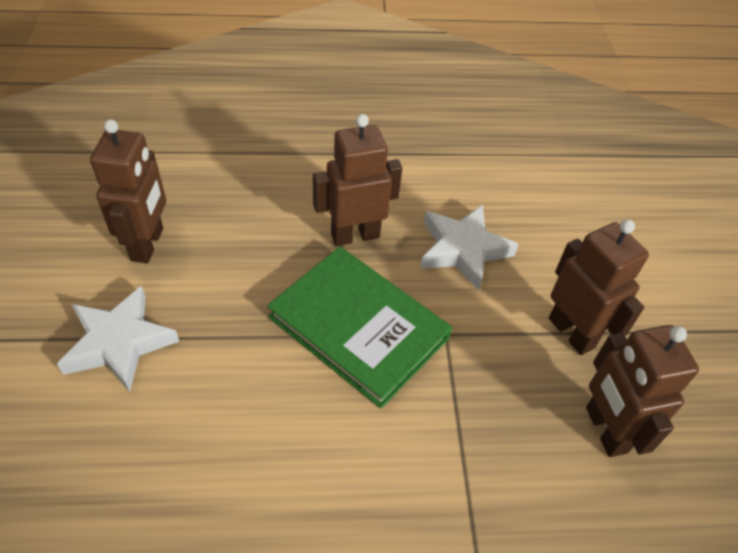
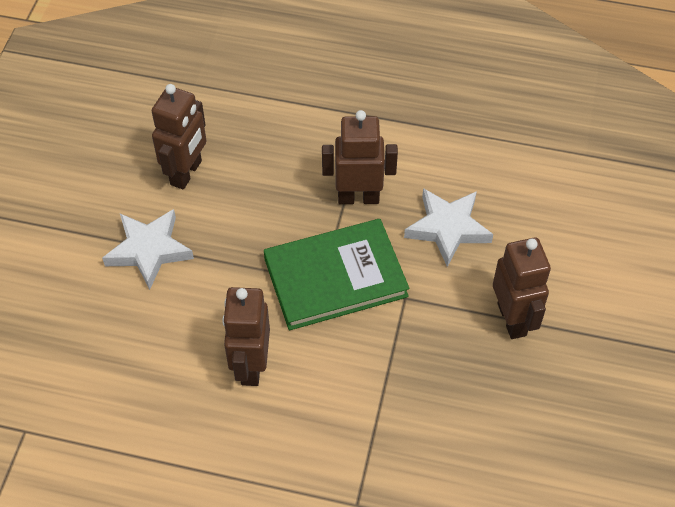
camera: 20 degrees right, 5 degrees up
(358, 328) = (335, 277): green book -> green book turned 75 degrees counterclockwise
(605, 430) = (504, 400): brown robot -> brown robot (250, 366)

